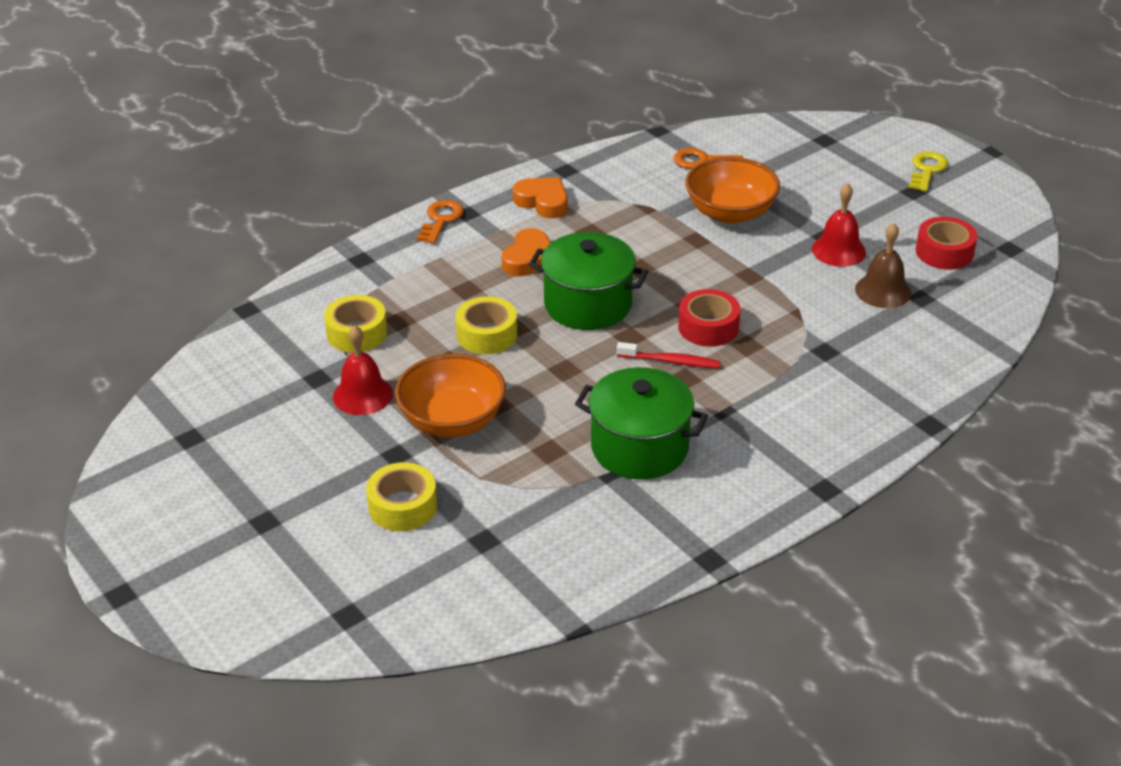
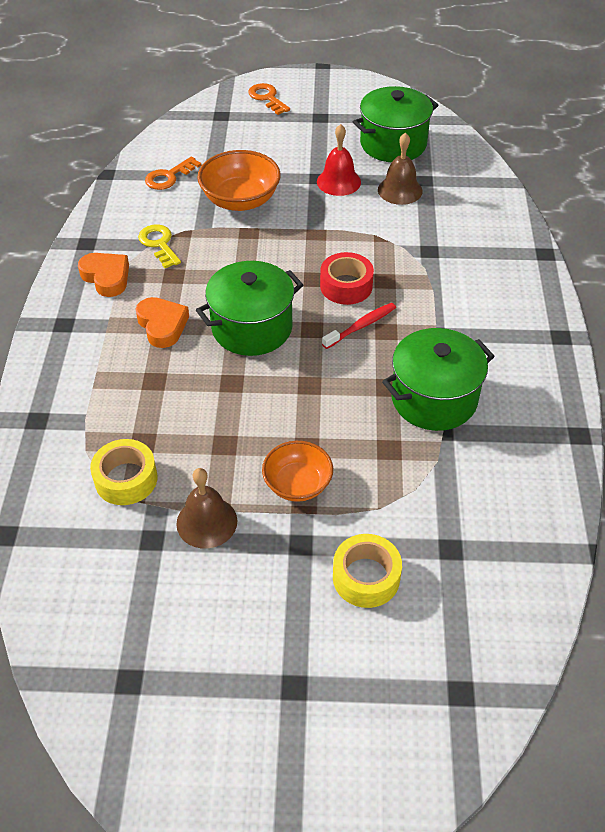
camera: 50 degrees left, 10 degrees up
(362, 395) = (207, 522): red bell -> brown bell
(441, 220) = (52, 344): orange key -> orange key (267, 98)
(452, 420) = (297, 484): orange bowl -> orange bowl, size x0.66
(487, 334) = (221, 402): yellow tape -> none
(543, 202) = (106, 277): orange heart -> orange heart turned 60 degrees clockwise
(926, 170) = (307, 99): yellow key -> yellow key (159, 244)
(944, 252) = (393, 144): red tape -> green pot

